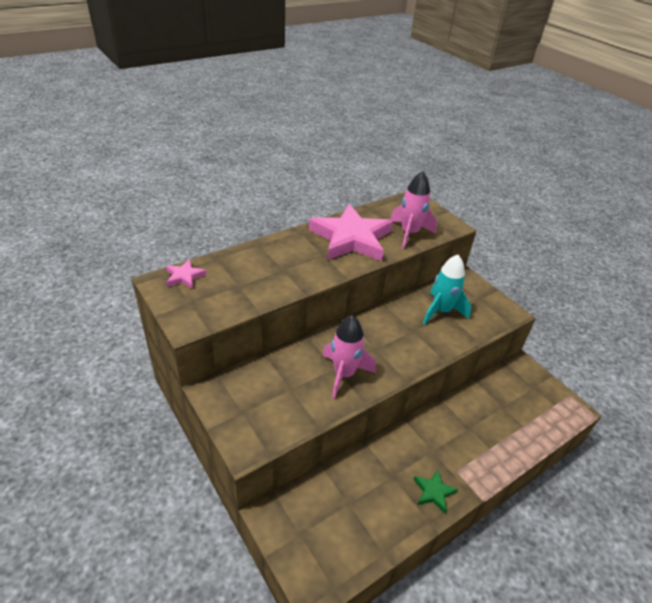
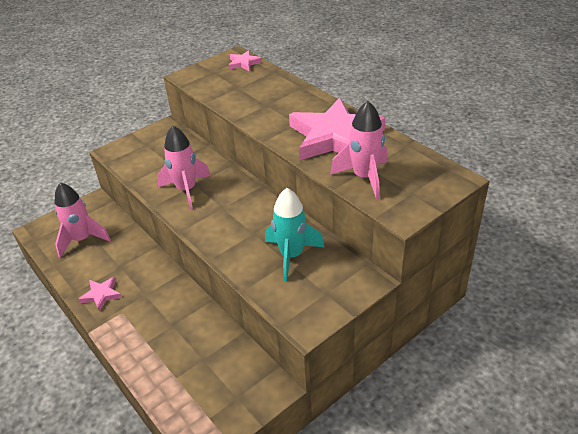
camera: 90 degrees right, 0 degrees up
(343, 522) = (82, 239): none -> pink rocket
(433, 492) = (101, 295): green star -> pink star

